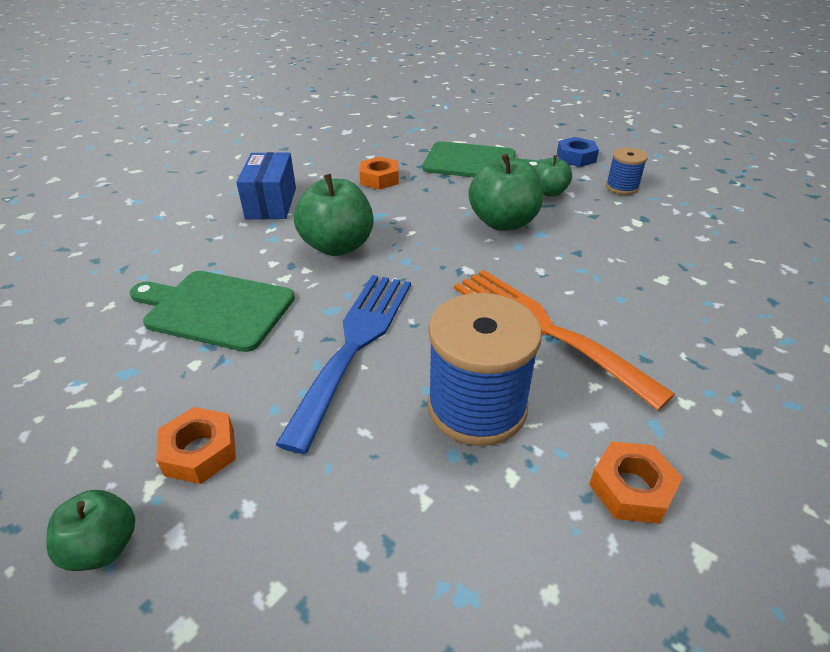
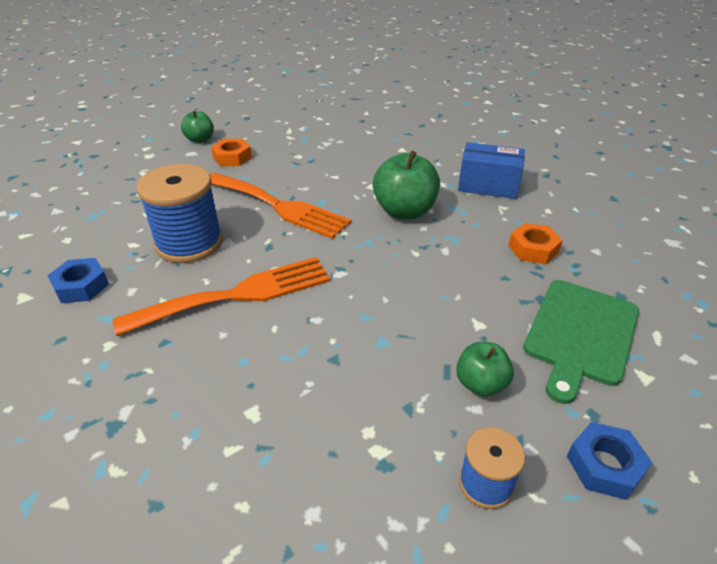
camera: 105 degrees right, 0 degrees up
(215, 309) = (346, 161): green cutting board -> none
(354, 344) = (279, 206): blue fork -> orange fork
(503, 222) = (414, 318): green apple -> none
(631, 488) = (81, 286): orange nut -> blue nut

